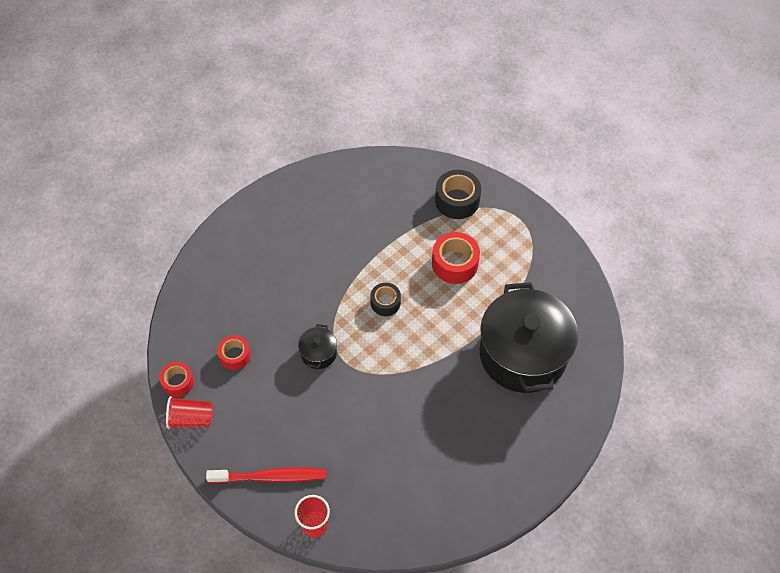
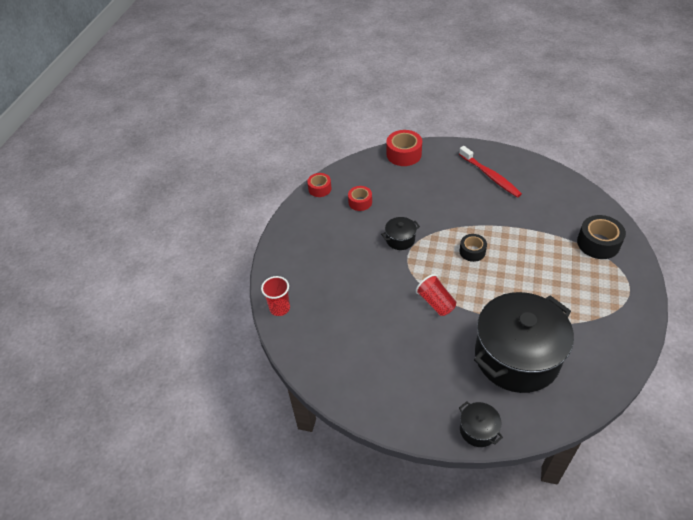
camera: 60 degrees right, 10 degrees down
(191, 418) = (302, 208): red cup -> red cup (436, 302)
(270, 477) = (294, 266): red toothbrush -> red toothbrush (490, 176)
(454, 263) = (545, 271): red tape -> red tape (404, 154)
(569, 436) = (478, 430): none -> black pot

